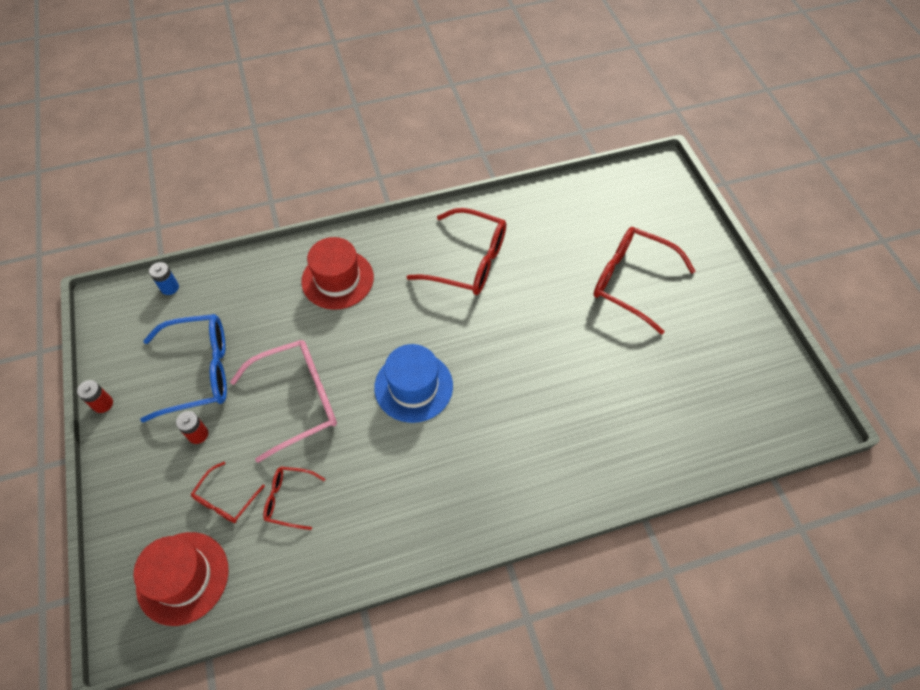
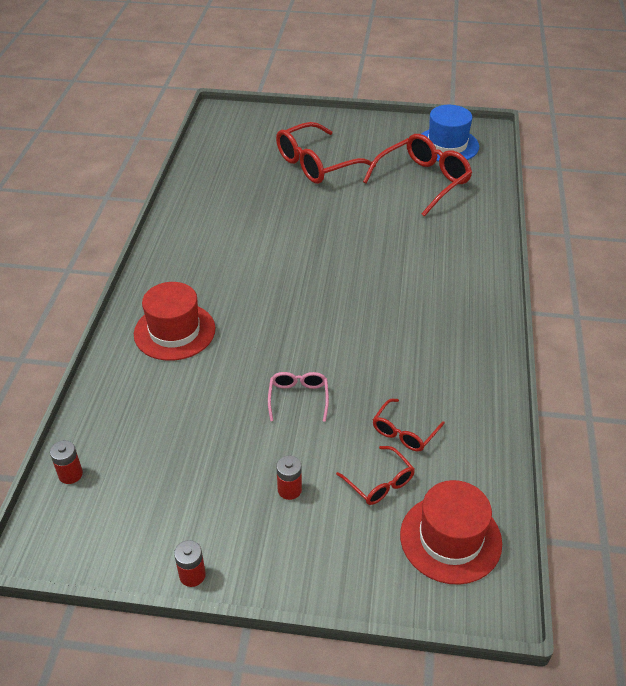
camera: 65 degrees left, 15 degrees down
(170, 287) = (70, 474): blue battery -> red battery
(199, 371) = (210, 471): blue glasses -> none
(298, 400) = (298, 398): pink glasses -> pink glasses, size x0.51
(413, 386) = (334, 314): blue hat -> blue hat (447, 145)
(468, 261) = (225, 241): red glasses -> red glasses (423, 181)

